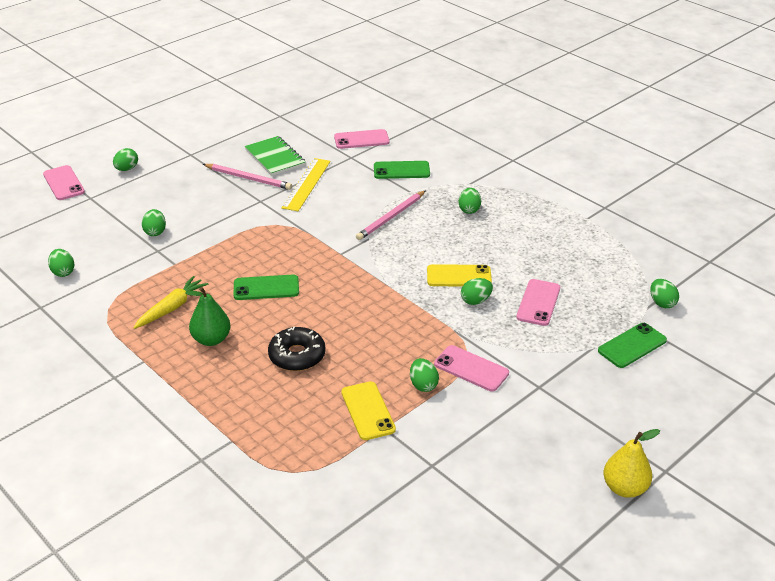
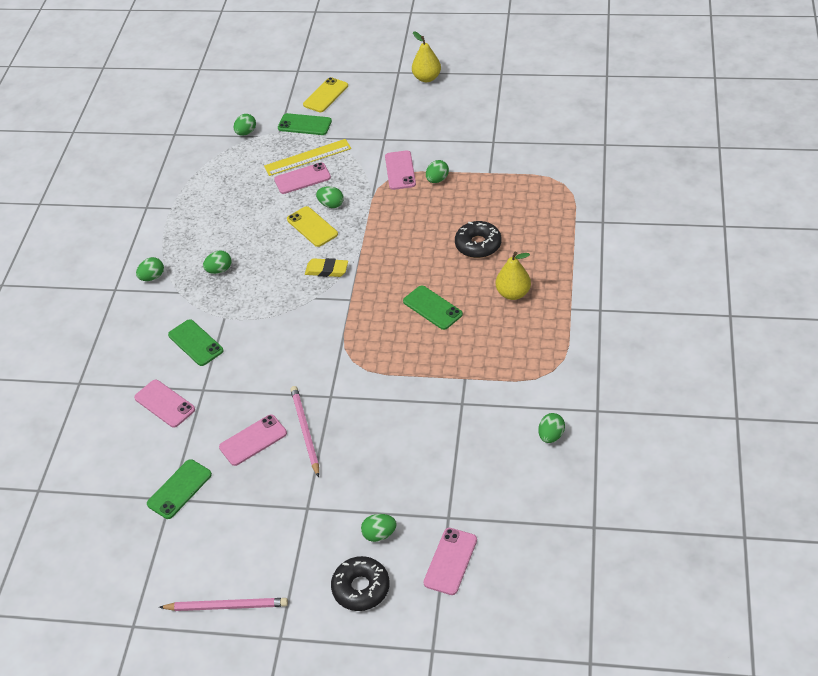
camera: 125 degrees left, 10 degrees up
(107, 148) = (361, 588): none -> black donut
(155, 232) = (442, 426): green egg -> green egg (152, 277)
(171, 308) = (510, 338): yellow carrot -> none
(211, 339) = (513, 293): green pear -> yellow pear
(275, 157) = (253, 440): green notebook -> pink phone
(281, 120) = (179, 489): none -> green phone
(306, 184) = (276, 386): yellow ruler -> yellow ruler (307, 157)
(368, 411) = (485, 187): yellow phone -> yellow phone (325, 95)
(391, 217) = (273, 304): pink pencil -> pink pencil (226, 606)
(392, 258) = (327, 270): none -> yellow eraser

